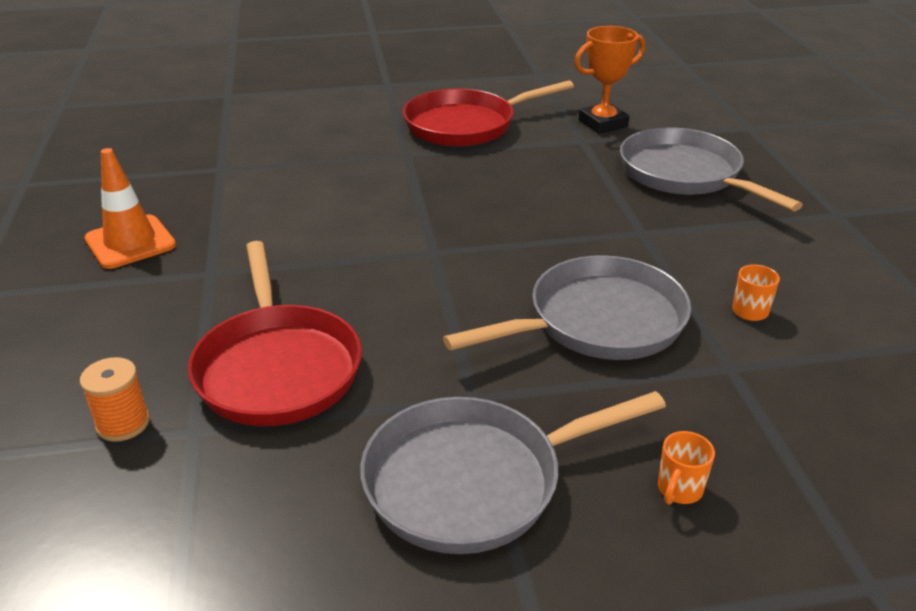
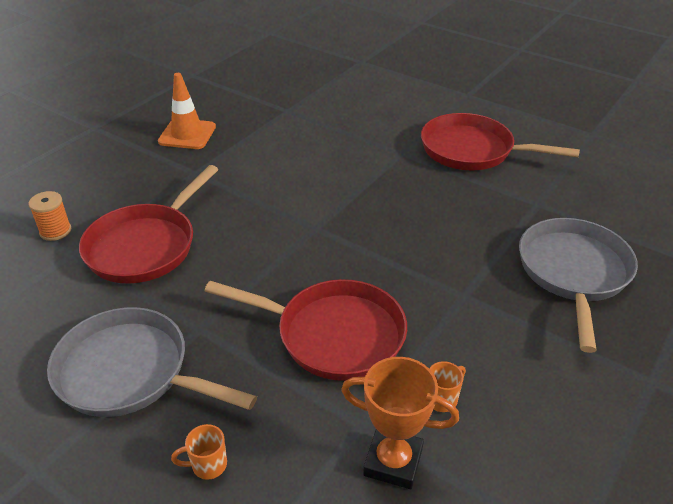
camera: 45 degrees right, 5 degrees up
(597, 322) = (333, 334): grey pan -> red pan
(603, 123) = (577, 198): orange trophy -> orange trophy (393, 462)

